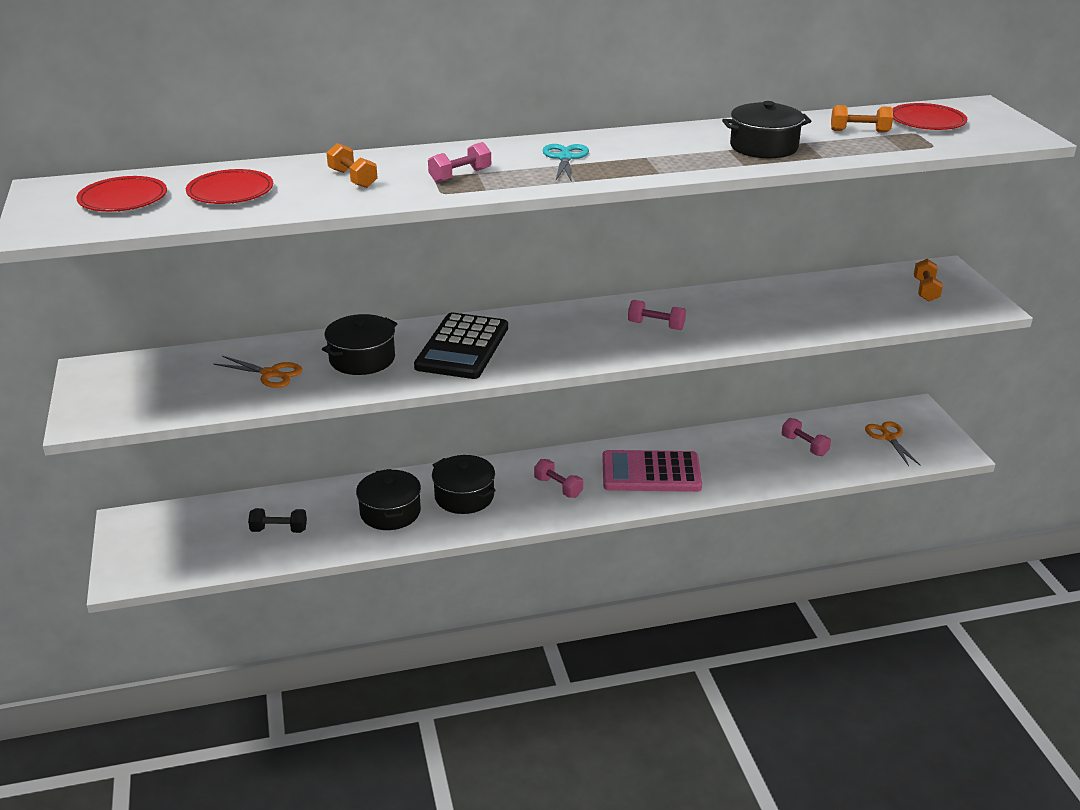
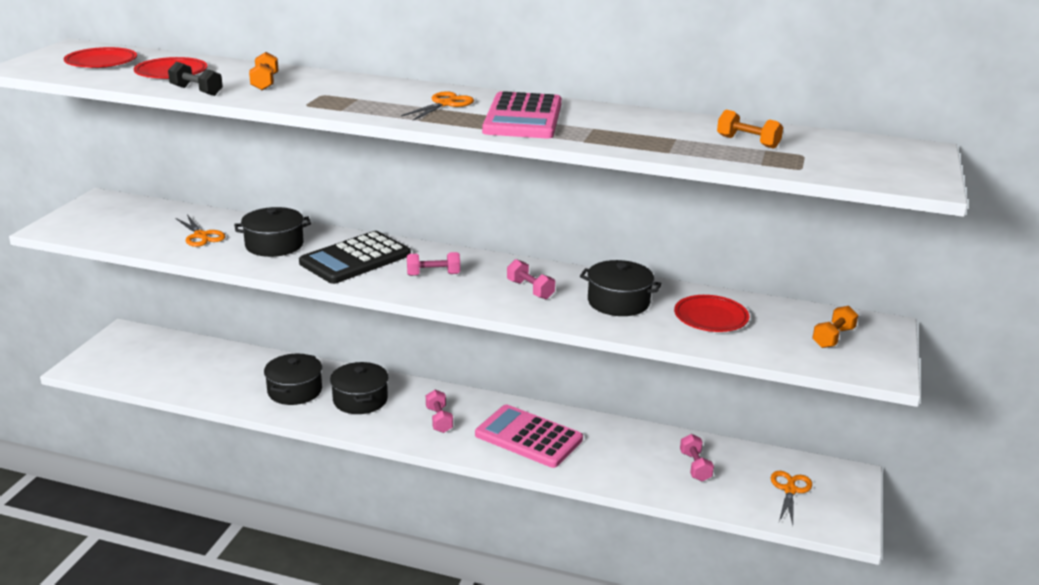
camera: 30 degrees right, 5 degrees down
(279, 530) = (207, 374): black dumbbell -> black dumbbell (196, 91)
(460, 175) = (342, 97): pink dumbbell -> pink dumbbell (433, 274)
(565, 158) = (445, 104): turquoise scissors -> orange scissors
(655, 154) = (523, 117): none -> pink calculator
(764, 147) = (630, 133): black pot -> black pot (618, 302)
(927, 122) = (834, 149): red plate -> red plate (710, 318)

